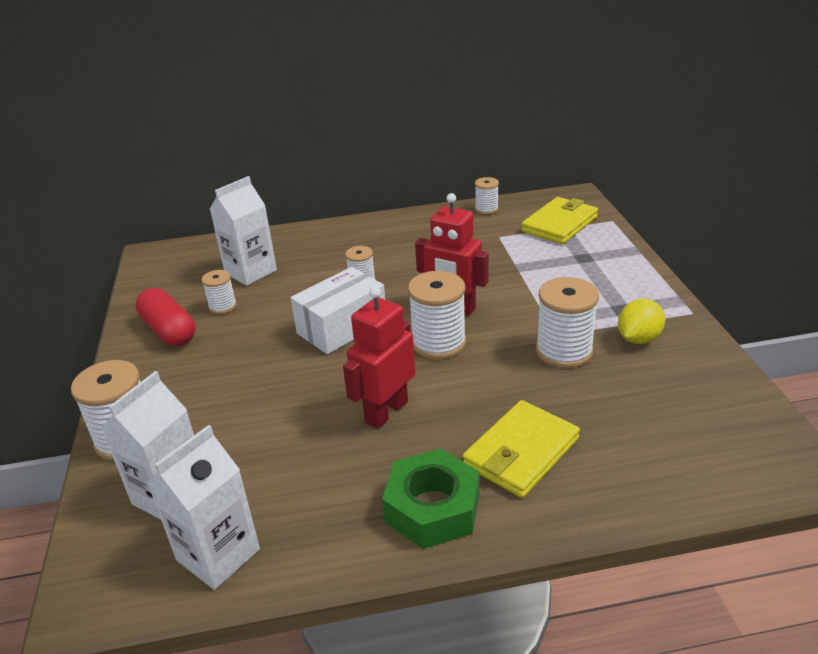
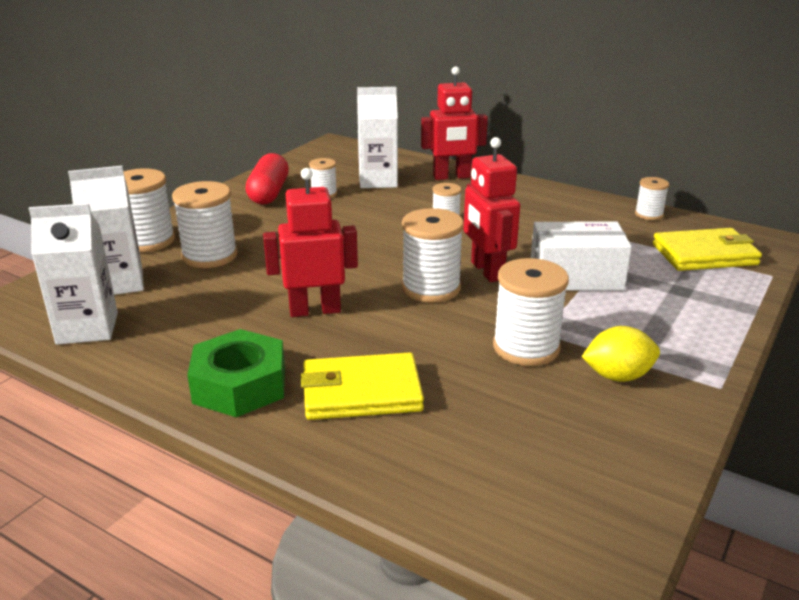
camera: 40 degrees right, 5 degrees down
(216, 418) = (210, 256): none -> white spool
(306, 240) = (451, 177): none -> red robot
(342, 327) = (379, 243): white box -> white box (576, 277)

